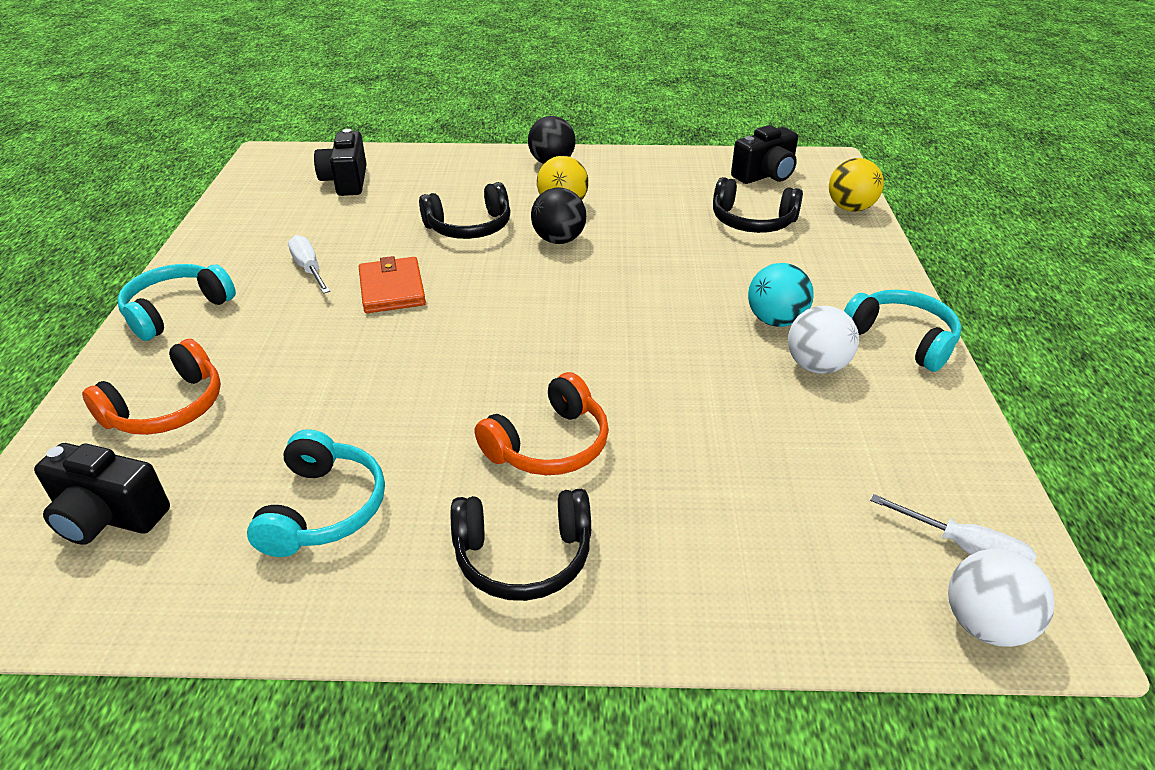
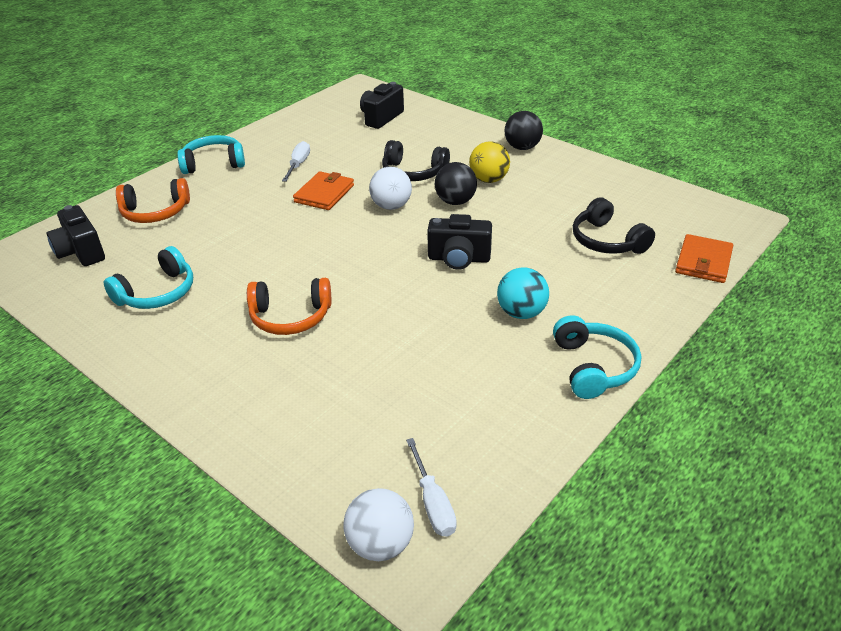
camera: 40 degrees right, 0 degrees up
(523, 557) = (207, 363): black headphones -> none
(765, 175) = (669, 211): black camera -> black camera (459, 259)
(816, 366) = (505, 353): white ball -> white ball (391, 206)
(850, 208) = (703, 262): yellow ball -> orange wallet

